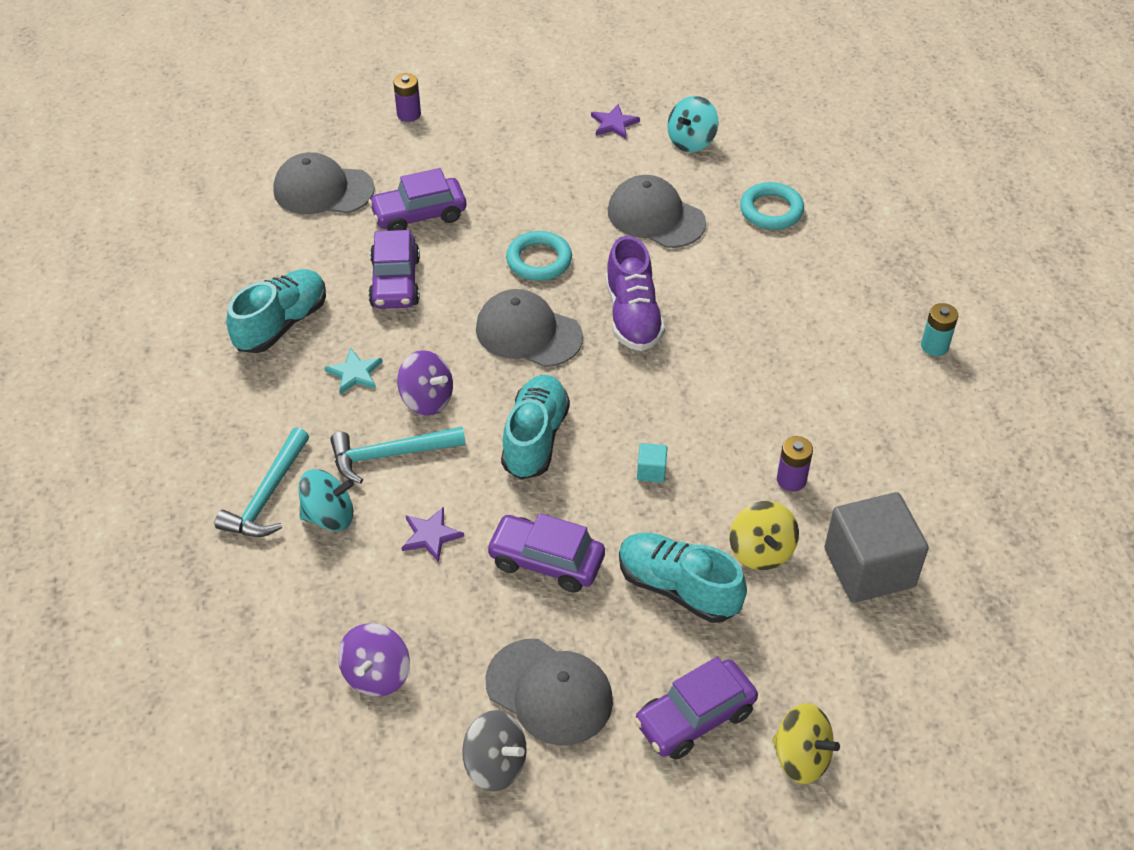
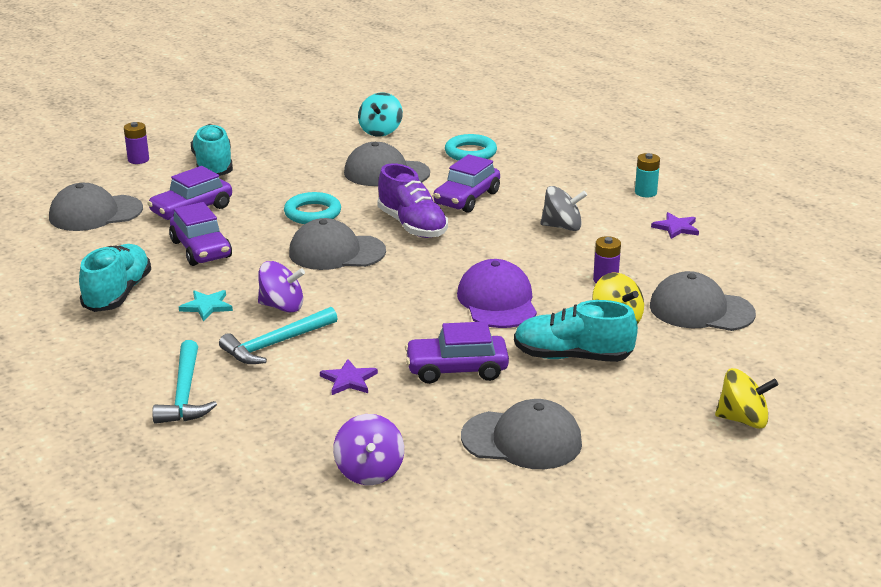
camera: 25 degrees left, 20 degrees down
(329, 516) = (251, 391): turquoise spinning top -> none
(495, 764) = (514, 494): grey spinning top -> grey spinning top (562, 227)
(535, 438) = (390, 306): turquoise shoe -> turquoise shoe (213, 166)
(614, 124) = (313, 133): purple star -> purple star (676, 228)
(651, 471) = (497, 301): turquoise cube -> purple cap
(694, 717) = (646, 421): purple car -> purple car (466, 198)
(869, 568) = (701, 310): grey cube -> grey cap

